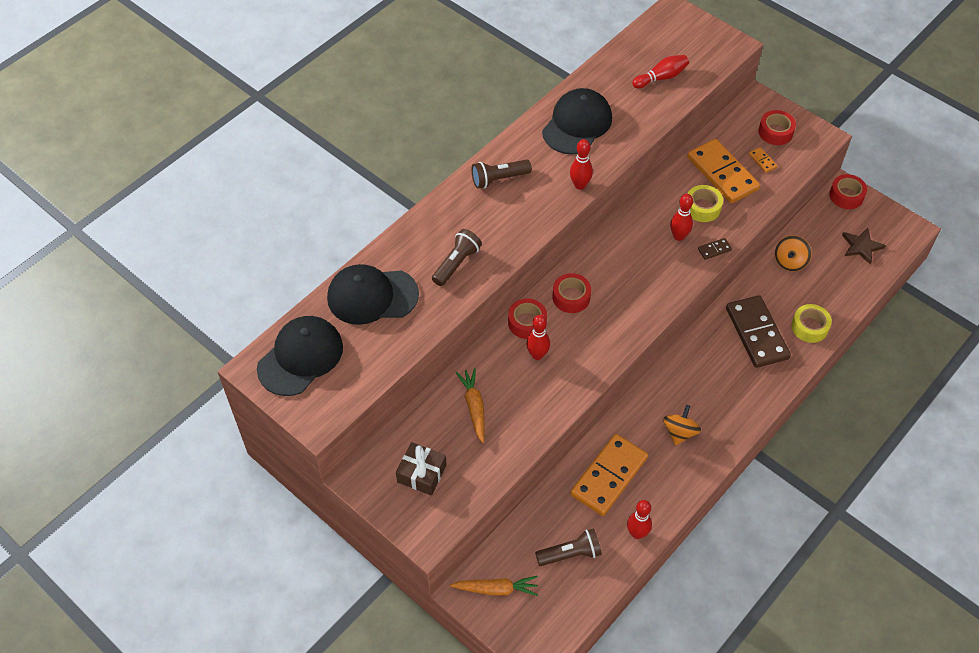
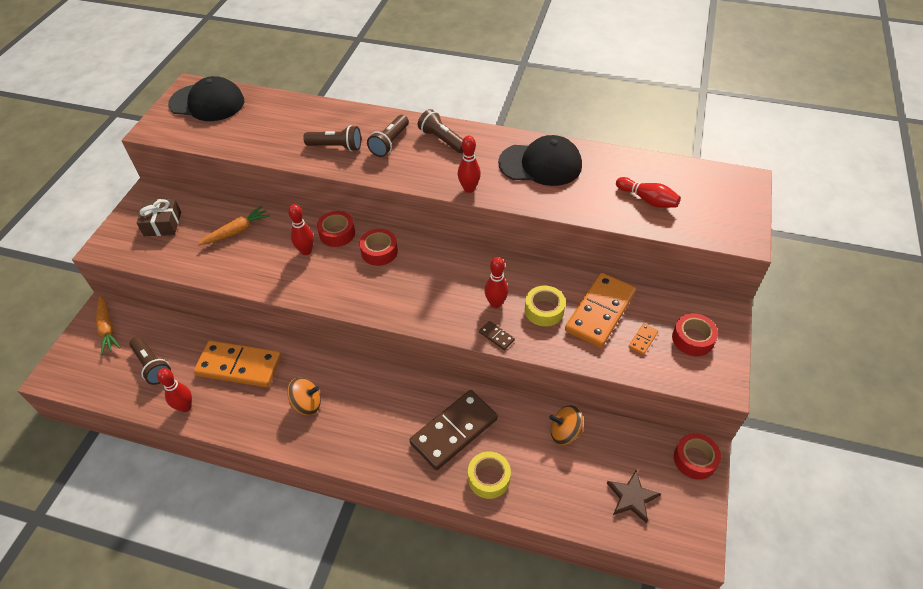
camera: 65 degrees right, 5 degrees down
(372, 296) = (280, 116): black cap -> none
(477, 219) = (390, 143): none -> brown flashlight

